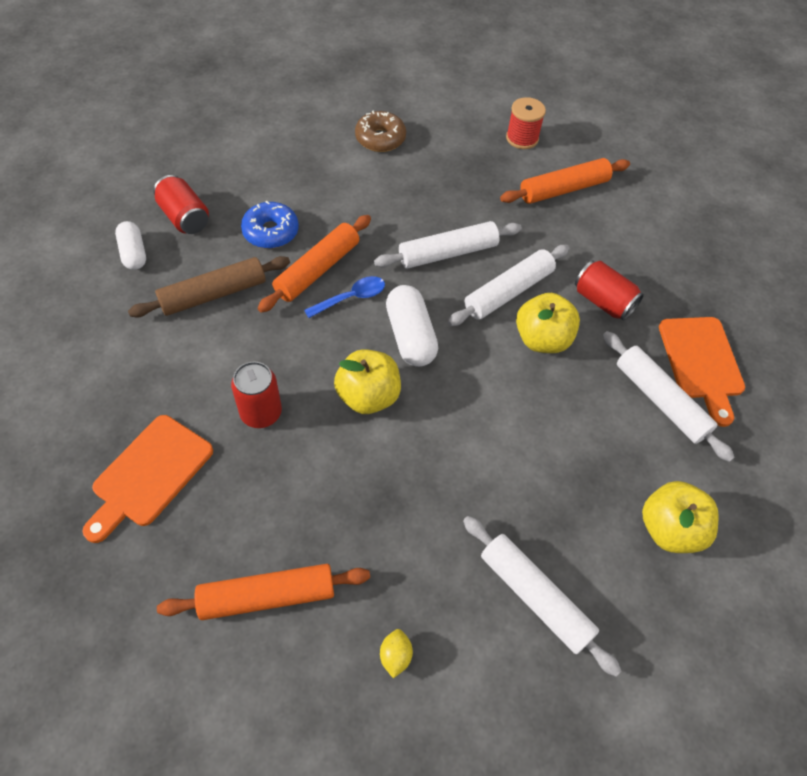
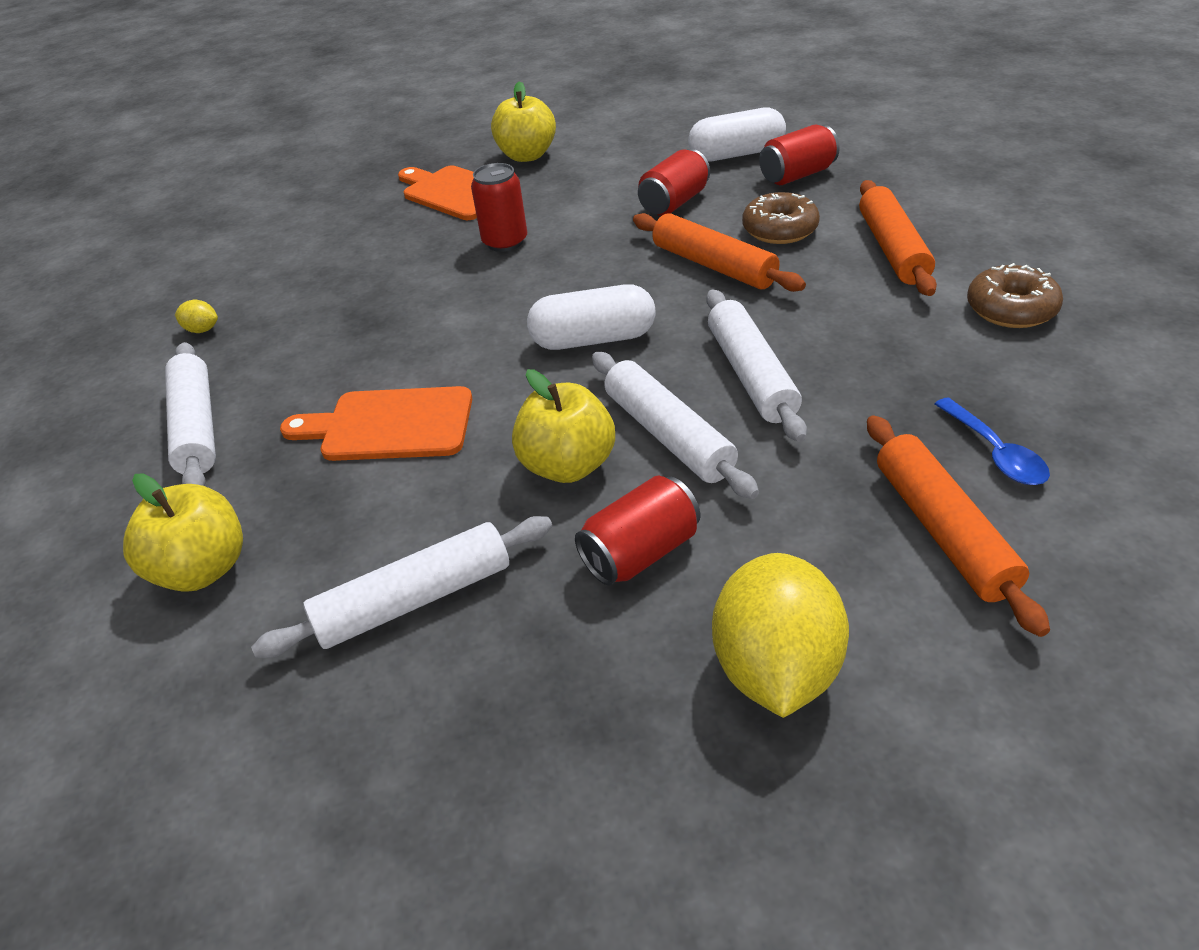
camera: 105 degrees right, 15 degrees down
(133, 253) = (736, 154): white capsule -> white capsule, size x1.51
(214, 294) = (674, 203): brown rolling pin -> red can
(267, 596) = (304, 259): orange rolling pin -> orange rolling pin (892, 249)
(271, 232) = (779, 230): blue donut -> brown donut
(351, 298) = (664, 292): blue spoon -> blue spoon (995, 452)
(368, 396) = (507, 308): yellow apple -> yellow apple (527, 156)
(522, 138) = (1090, 481): red spool -> none
(535, 597) = (196, 427): white rolling pin -> white rolling pin turned 75 degrees counterclockwise
(658, 251) = (776, 668): none -> yellow lemon
(701, 362) = (477, 682): orange cutting board -> orange cutting board (389, 425)

